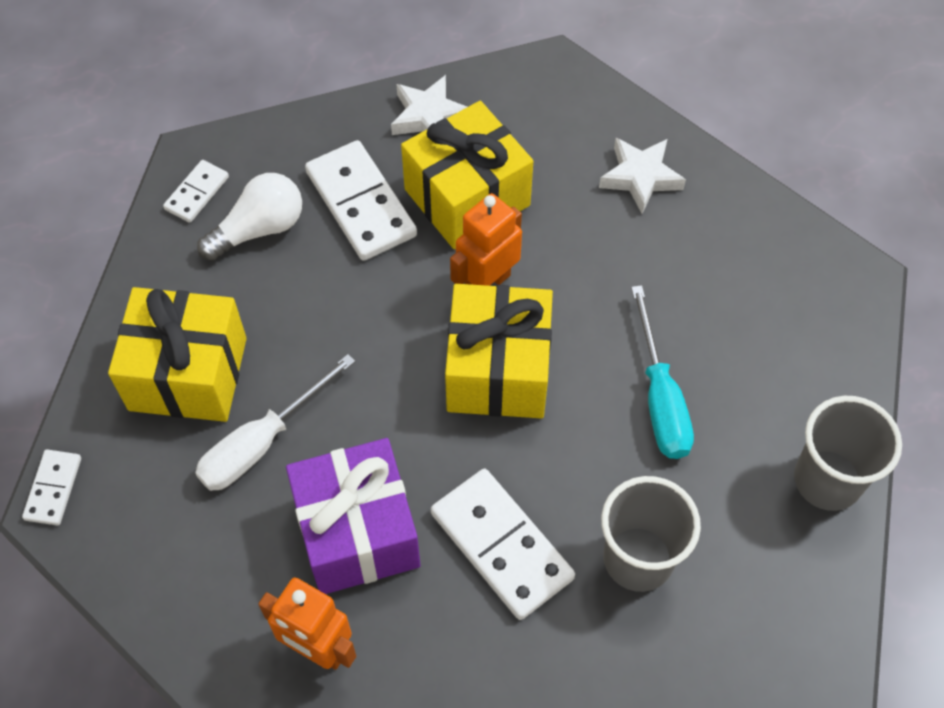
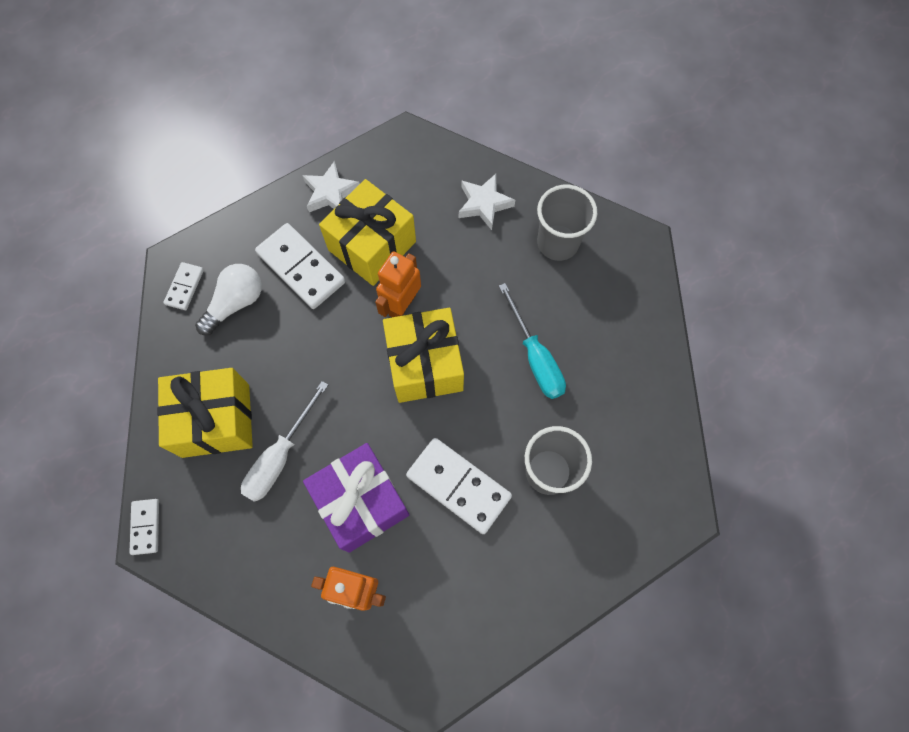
camera: 15 degrees left, 10 degrees up
(827, 480) = (654, 386): grey cup -> grey cup (557, 243)

